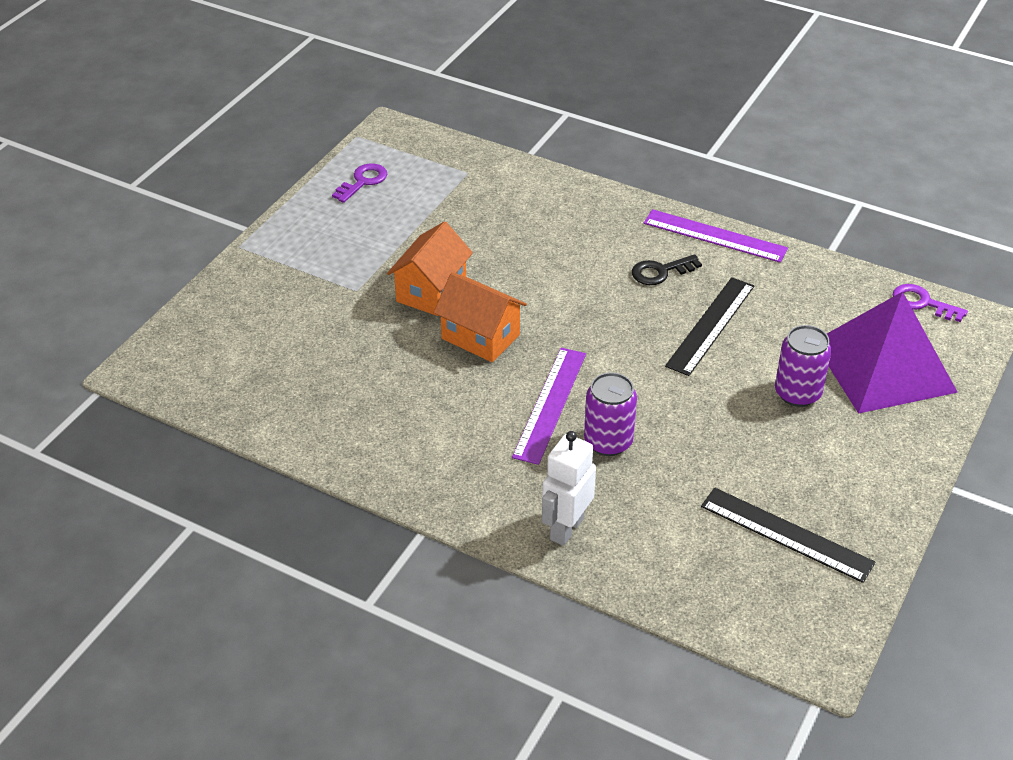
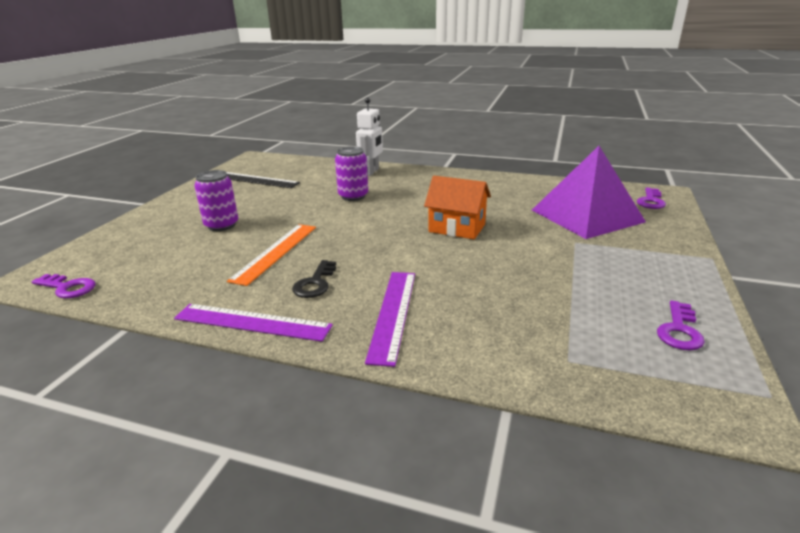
camera: 170 degrees right, 15 degrees down
(181, 353) = (651, 201): none -> purple key
(431, 291) = (514, 247): orange house -> none
(550, 404) = (393, 205): purple ruler -> purple ruler (393, 313)
(660, 272) = (315, 283): black key -> black key turned 135 degrees clockwise
(710, 325) = (275, 252): black ruler -> orange ruler
(883, 366) = (144, 244): purple pyramid -> purple pyramid (586, 215)

